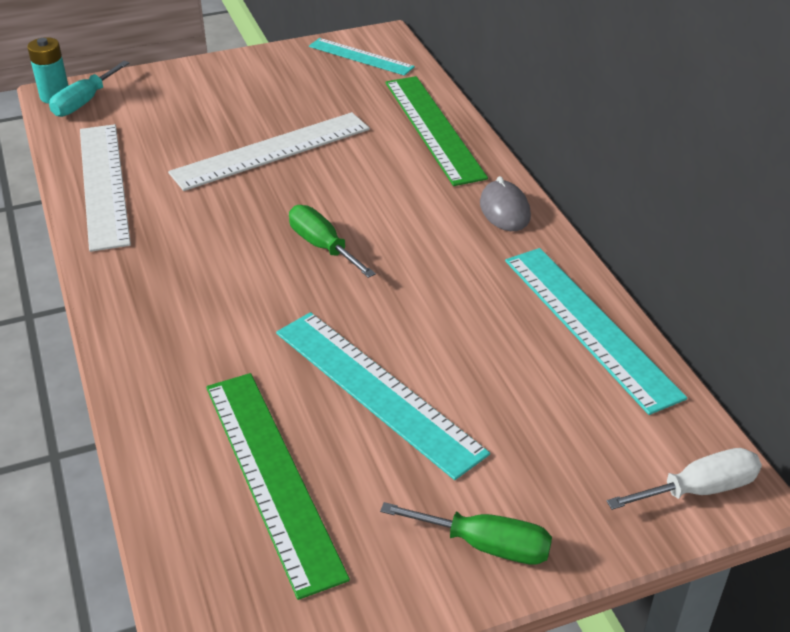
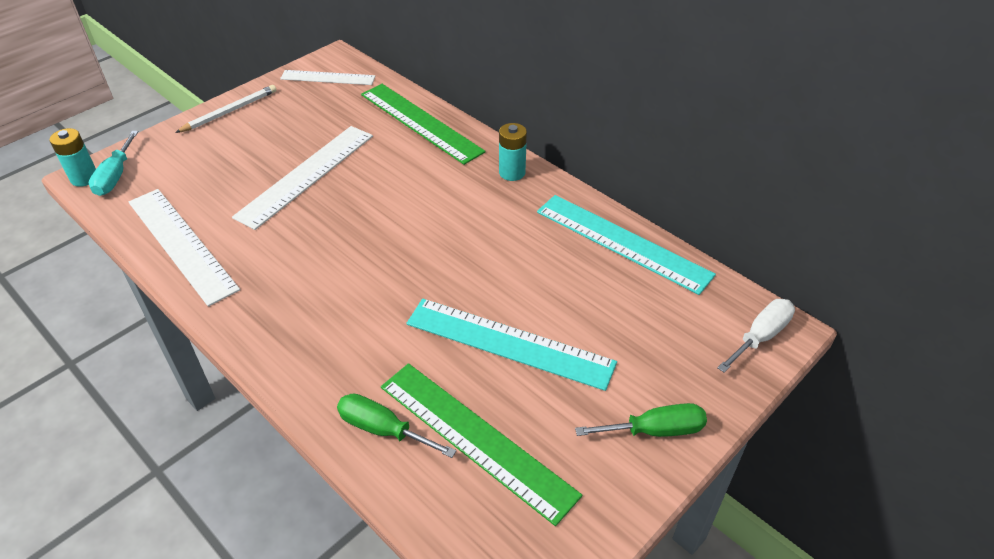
camera: 25 degrees left, 5 degrees up
(235, 67) = (229, 111): none -> white pencil
(322, 246) = (397, 242): green screwdriver -> green screwdriver (383, 429)
(361, 56) = (328, 77): turquoise ruler -> white ruler
(504, 210) = (512, 172): grey mouse -> turquoise battery

